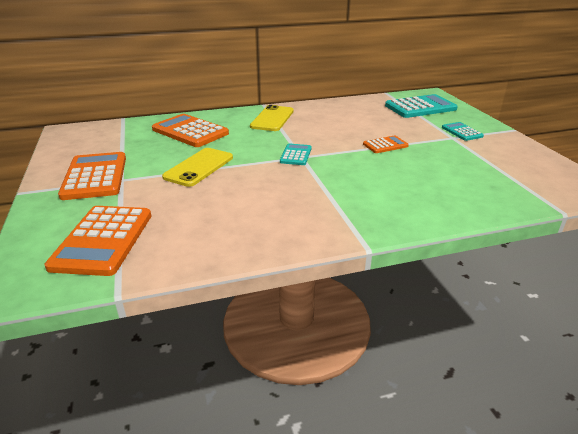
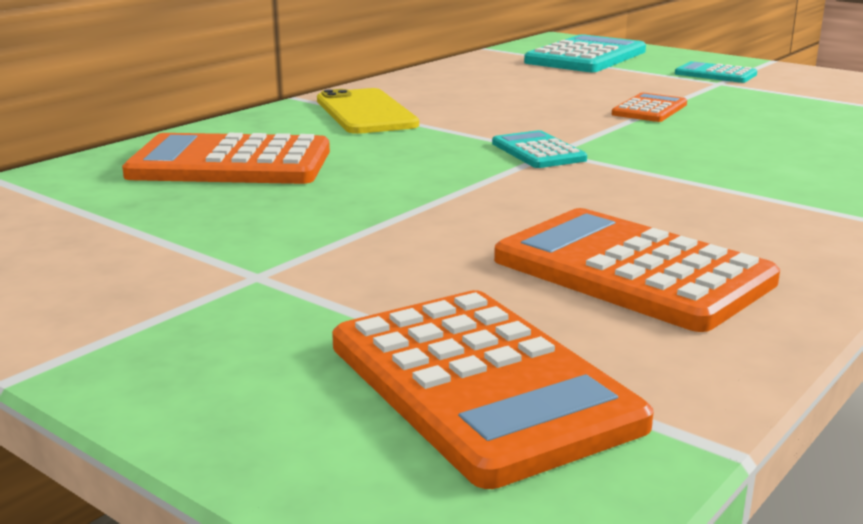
camera: 35 degrees left, 10 degrees down
(95, 176) = (172, 288): orange calculator -> orange calculator (632, 271)
(199, 167) = (393, 211): yellow phone -> none

